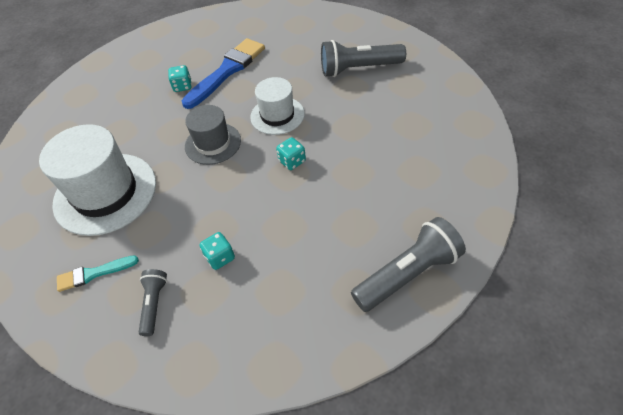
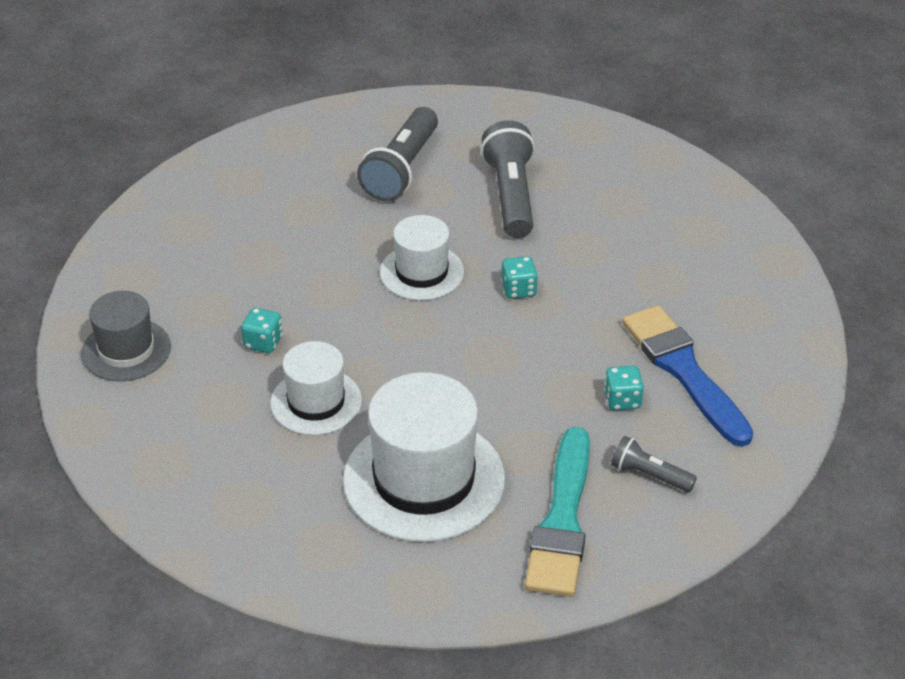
camera: 65 degrees left, 10 degrees down
(94, 274) = (562, 521): turquoise brush -> turquoise brush, size x1.90
(148, 124) = (316, 402): none -> white hat
(213, 143) = (420, 348): grey hat -> grey hat (126, 350)
(227, 71) = (275, 287): blue brush -> blue brush (683, 371)
(407, 273) = (748, 268): grey flashlight -> grey flashlight (510, 195)

